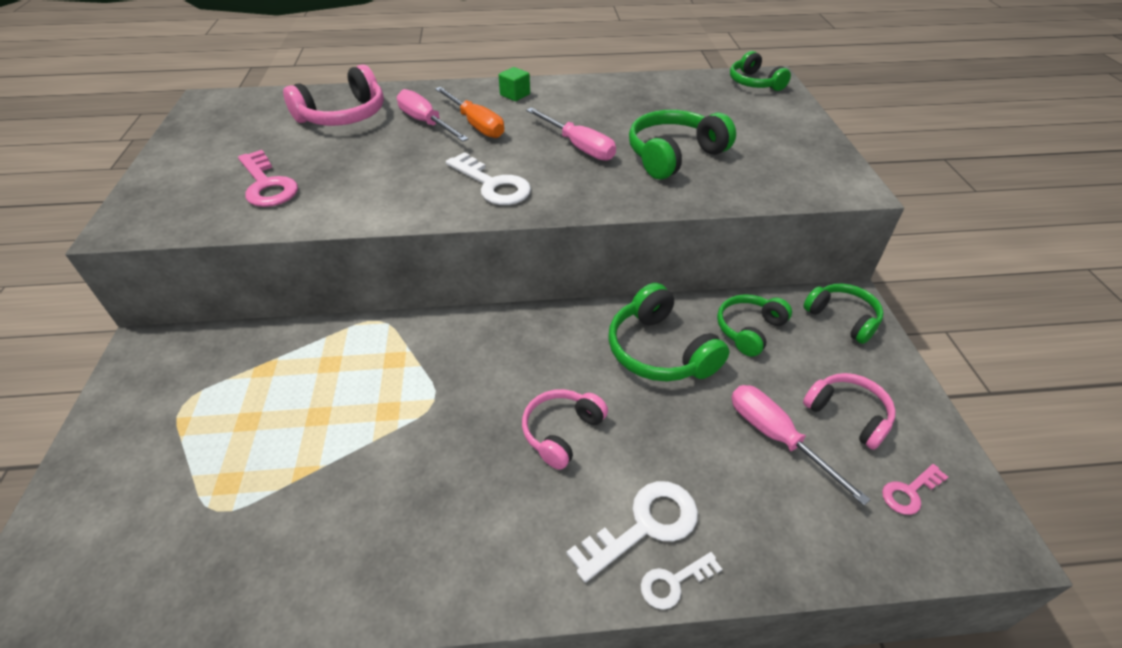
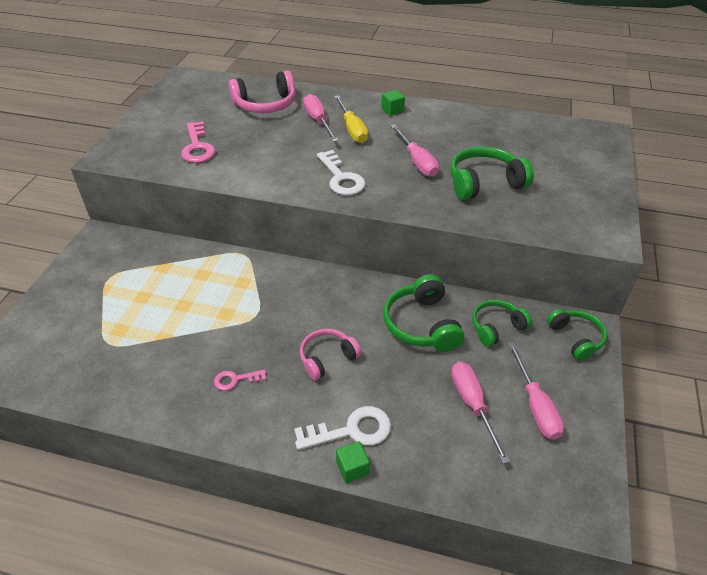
camera: 20 degrees right, 0 degrees up
(476, 124) = (352, 129): orange screwdriver -> yellow screwdriver
(673, 582) = (352, 468): white key -> green cube
(754, 83) = (589, 135): green headphones -> none
(848, 415) = (535, 406): pink headphones -> pink screwdriver
(909, 492) = (548, 468): pink key -> pink key (235, 380)

